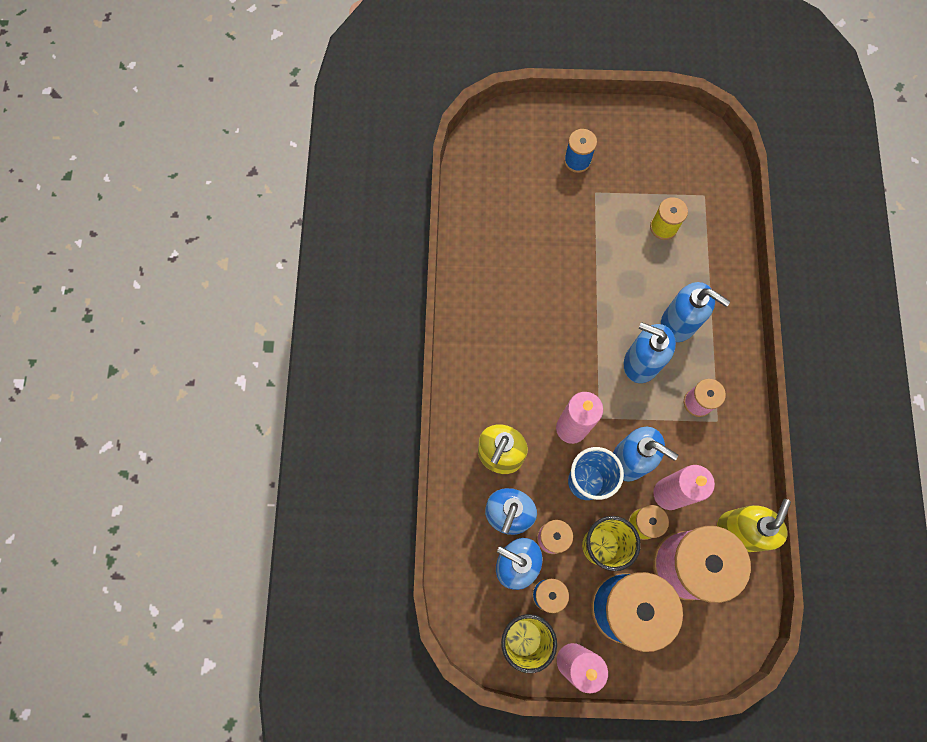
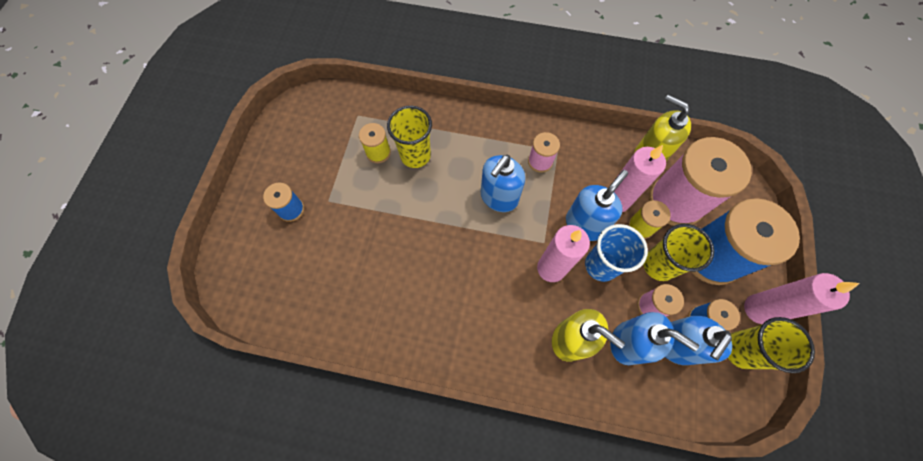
camera: 80 degrees left, 5 degrees down
(670, 266) = (415, 155): none -> yellow cup
(678, 323) = (468, 160): blue soap dispenser -> none

